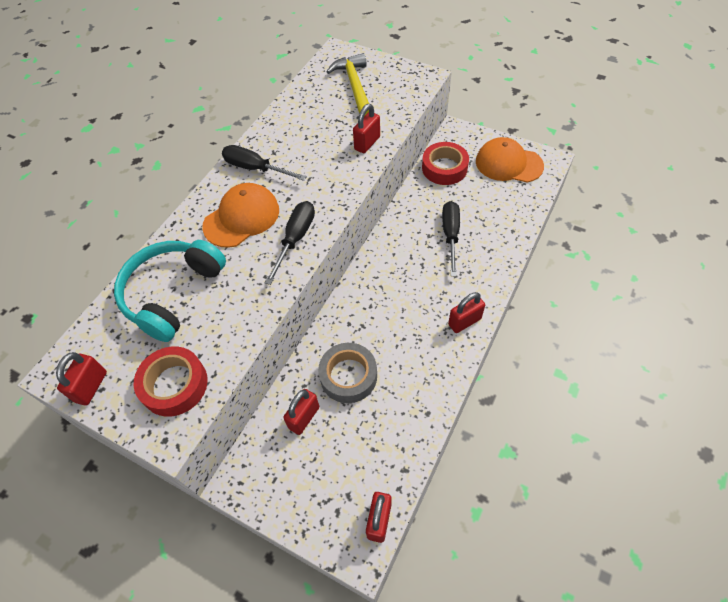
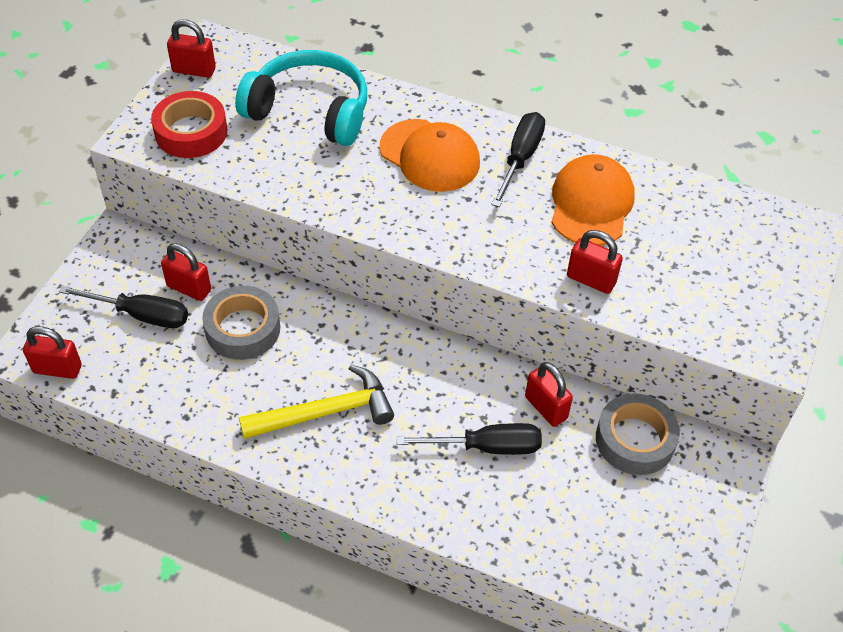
camera: 80 degrees right, 5 degrees down
(295, 239) = (397, 213): black screwdriver -> black screwdriver (141, 315)
(354, 86) = (723, 257): yellow hammer -> yellow hammer (325, 412)
(444, 168) = (635, 440): red tape -> grey tape
(464, 322) = (325, 462): red padlock -> red padlock (546, 408)
(508, 164) = (664, 542): orange cap -> orange cap (591, 204)

